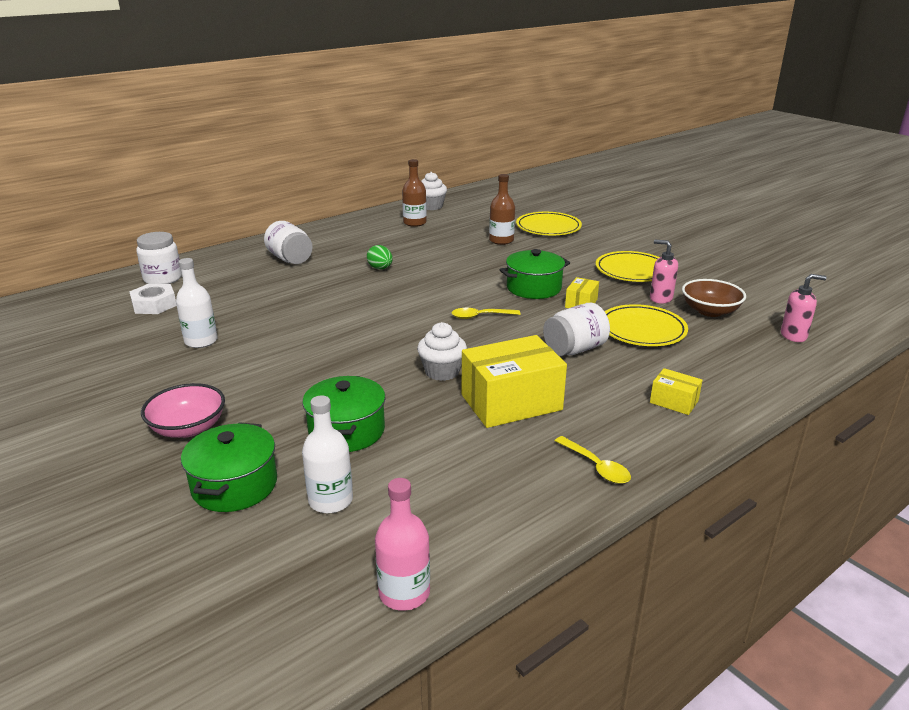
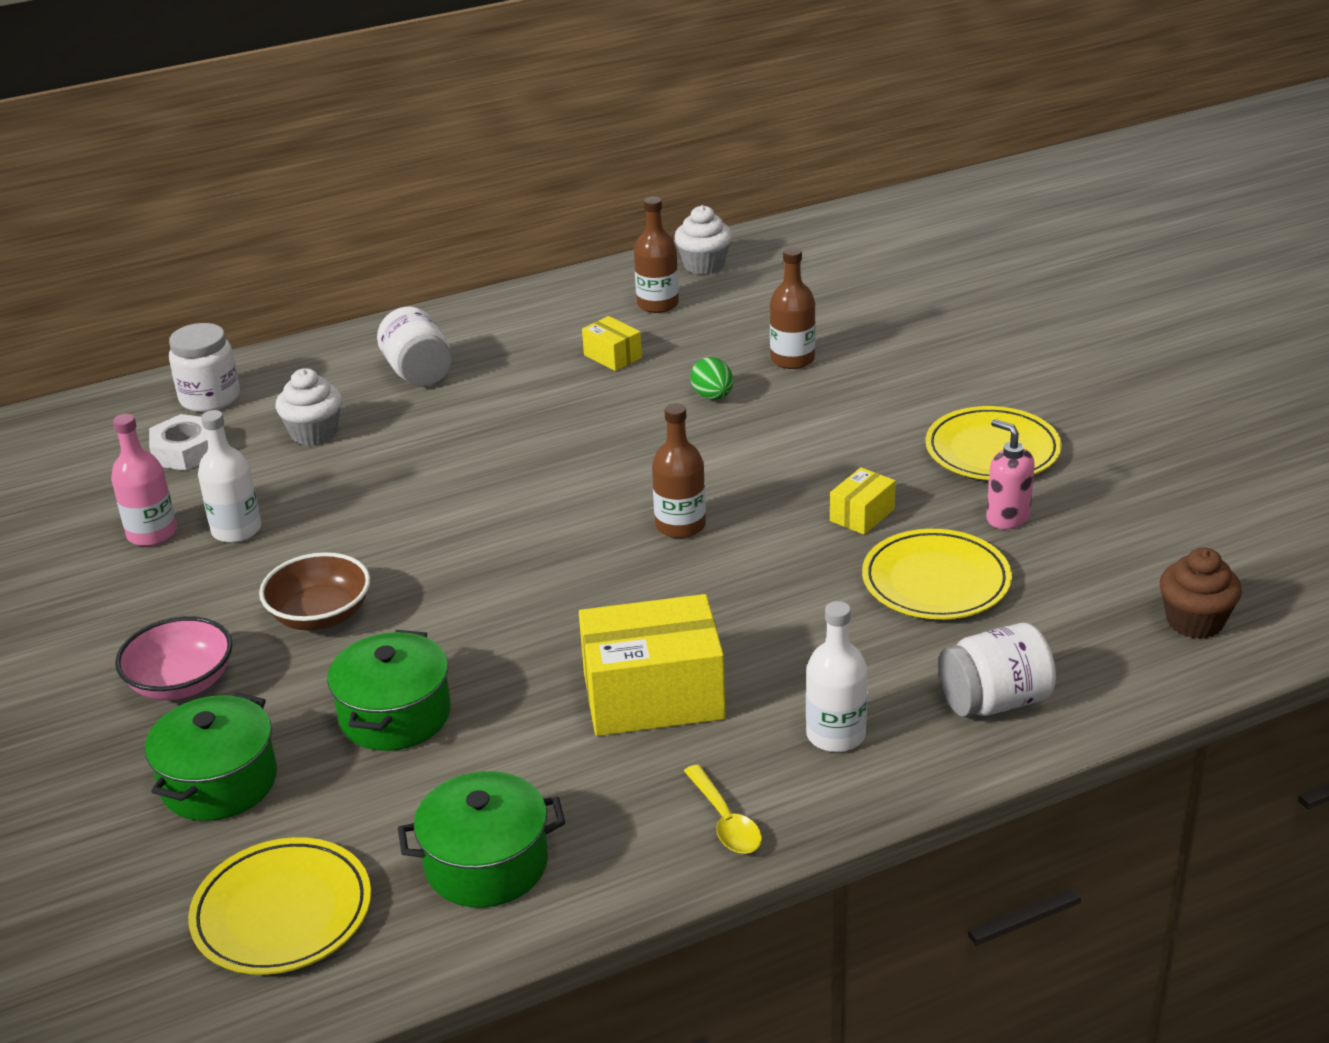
camera: 15 degrees right, 5 degrees up
(330, 500) = (336, 822): white bottle -> white bottle (835, 735)
(380, 268) = (558, 406): green egg -> green egg (712, 396)
(404, 593) = (383, 965): pink bottle -> pink bottle (152, 533)
(442, 372) = (573, 628): white cupcake -> white cupcake (314, 433)
(480, 316) = (680, 525): yellow spoon -> brown bottle
(534, 288) = (797, 473): green pot -> green pot (486, 864)
(548, 227) = (893, 334): yellow plate -> yellow plate (282, 913)
(574, 349) = (802, 608): white jar -> white jar (994, 701)
(674, 402) = (907, 726): yellow box -> yellow box (612, 356)
(710, 311) = (1079, 554): brown bowl -> brown bowl (320, 615)
(793, 336) = (1194, 622): pink soap dispenser -> brown cupcake

